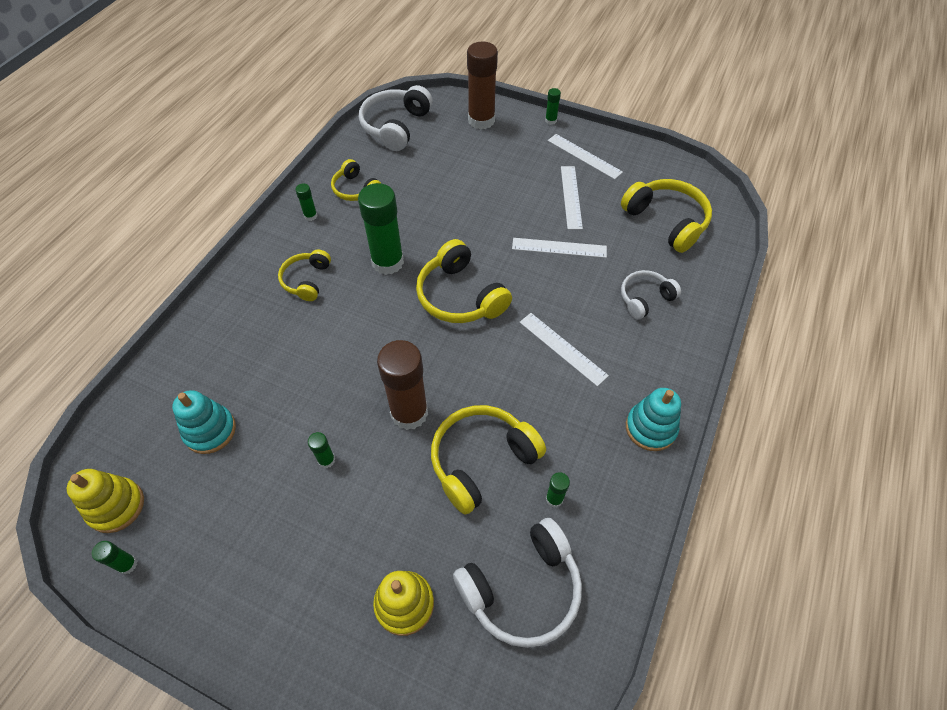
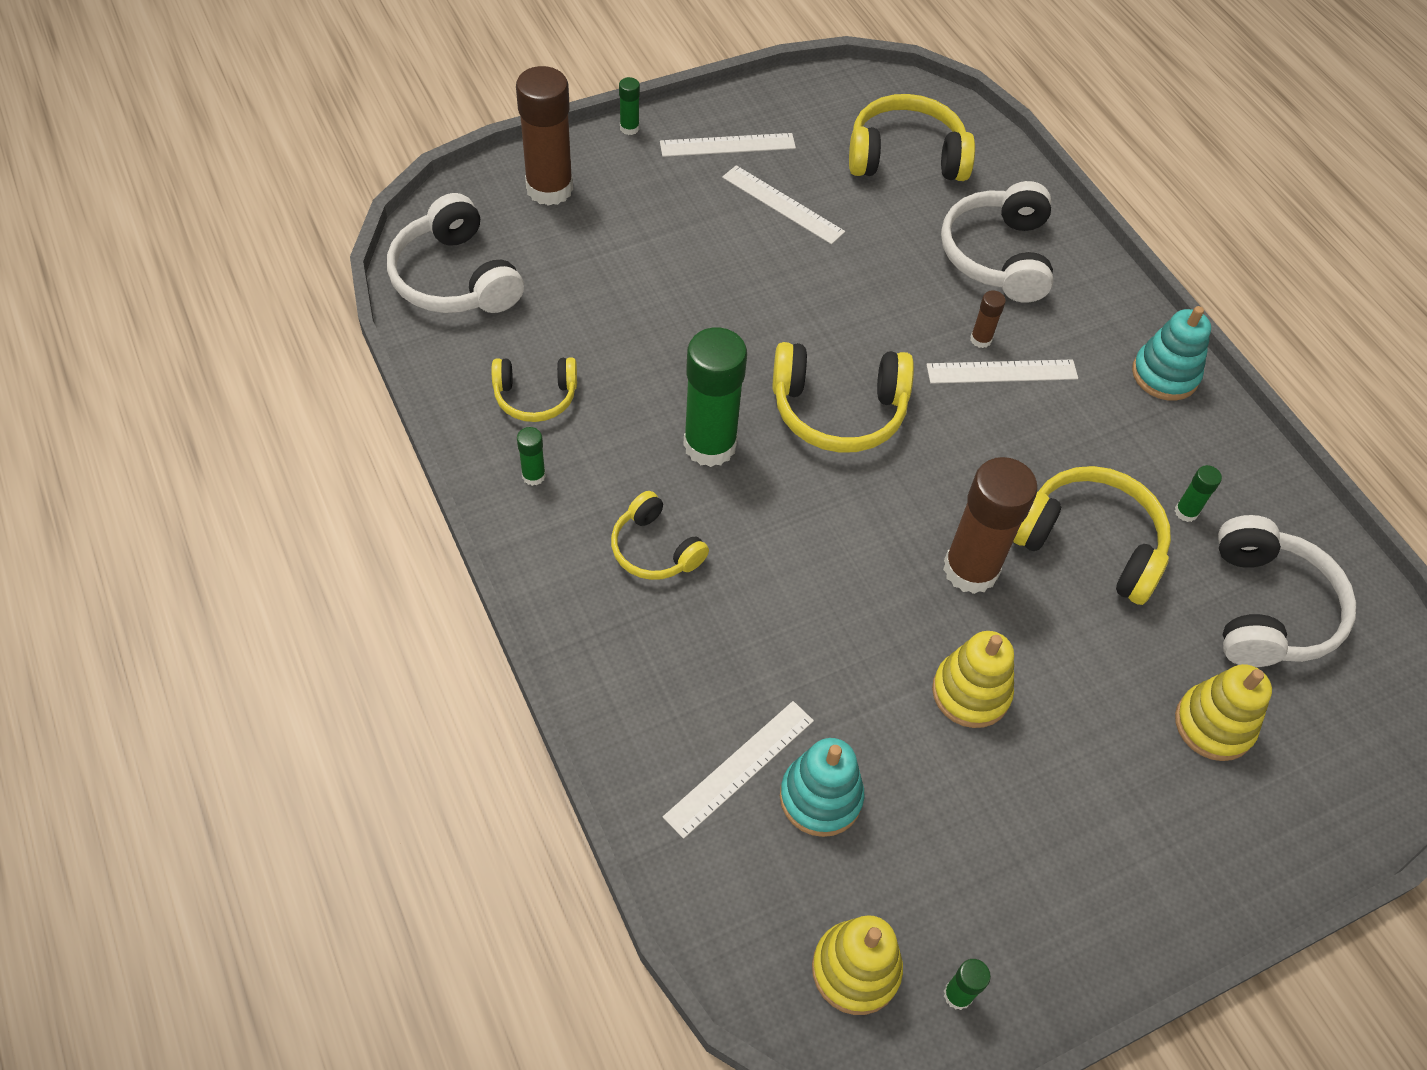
camera: 55 degrees left, 0 degrees up
(326, 460) = (970, 692): green glue stick -> yellow stacking toy
(481, 460) = (1090, 543): yellow headphones -> yellow headphones turned 120 degrees clockwise
(559, 248) = (852, 272): white ruler -> white ruler (740, 768)
(575, 326) = (980, 339): none -> brown glue stick
(645, 298) = (997, 256): white headphones -> white headphones, size x1.64

